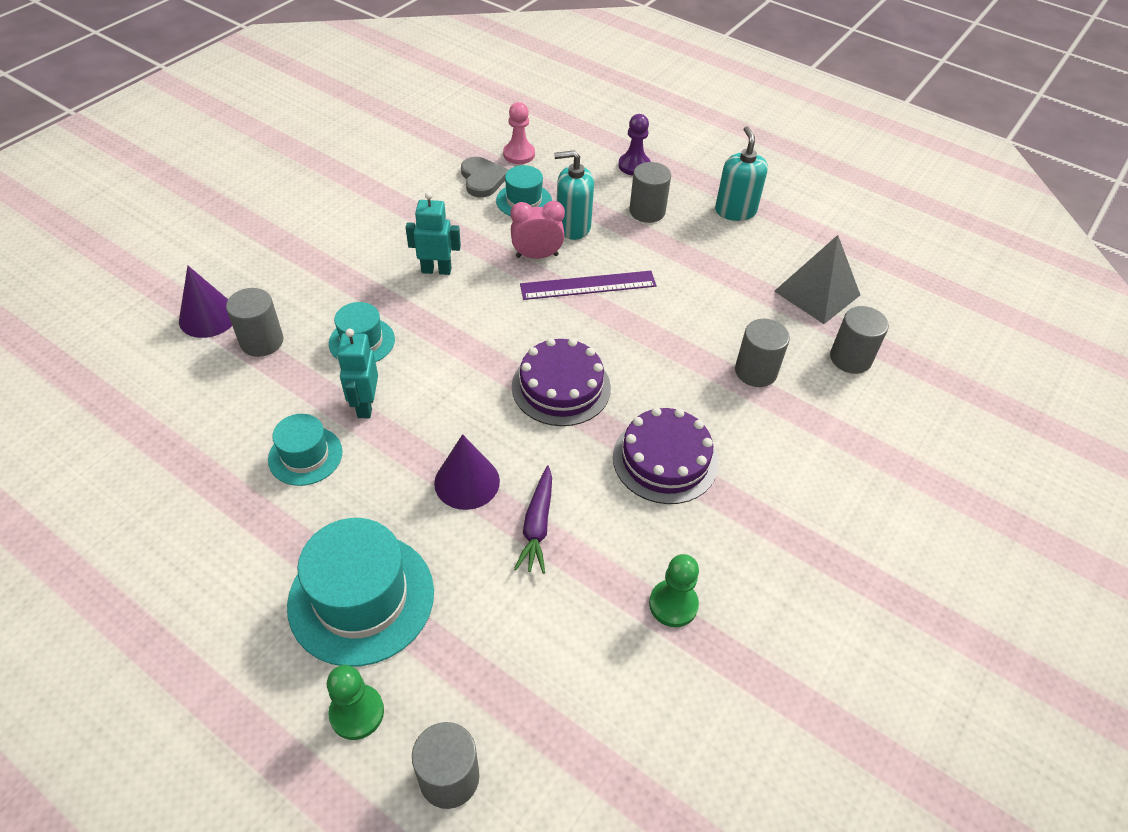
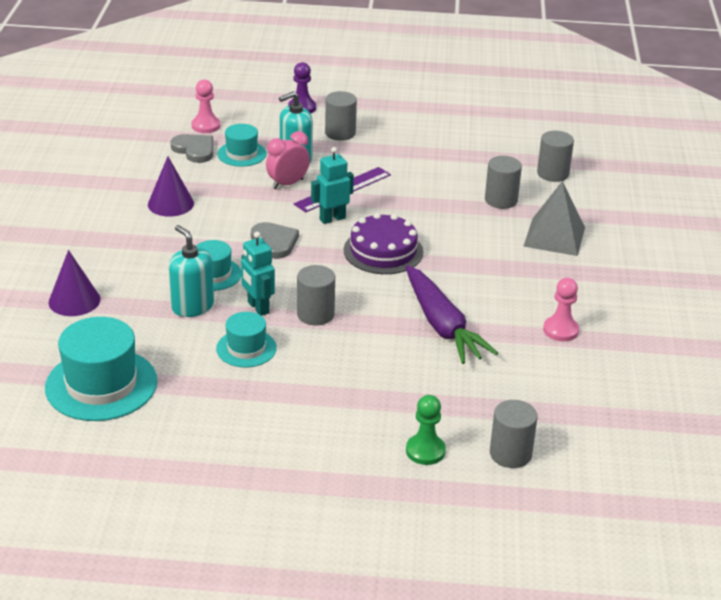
camera: 30 degrees left, 15 degrees down
(262, 341) = (136, 300): grey cylinder -> grey cylinder (315, 314)
(361, 598) = (368, 401): turquoise hat -> turquoise hat (101, 384)
(436, 270) = (221, 216): turquoise robot -> turquoise robot (332, 219)
(458, 326) = (274, 242): none -> grey heart
(467, 482) = (373, 321): purple cone -> purple cone (170, 204)
(537, 525) = (442, 325): purple carrot -> purple carrot, size x1.73
(665, 459) = (488, 264): purple cake -> none
(673, 604) = (560, 330): green pawn -> pink pawn
(735, 211) = (402, 114): turquoise soap dispenser -> turquoise soap dispenser (192, 306)
(817, 293) = (500, 145): grey pyramid -> grey pyramid (554, 236)

